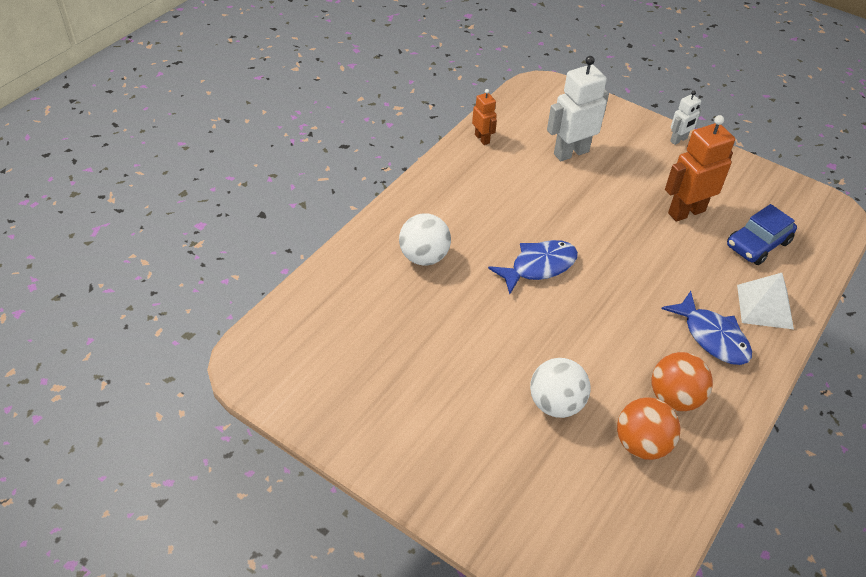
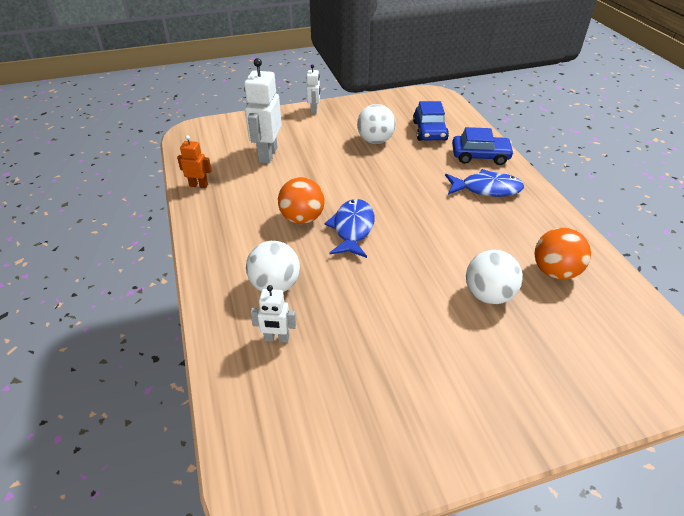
camera: 50 degrees left, 5 degrees down
(375, 290) = (276, 338): none -> white robot
(674, 398) = (525, 233): orange ball -> orange ball (302, 218)
(686, 212) = (375, 141): orange robot -> white ball
(765, 306) = (480, 156): white pyramid -> blue car

